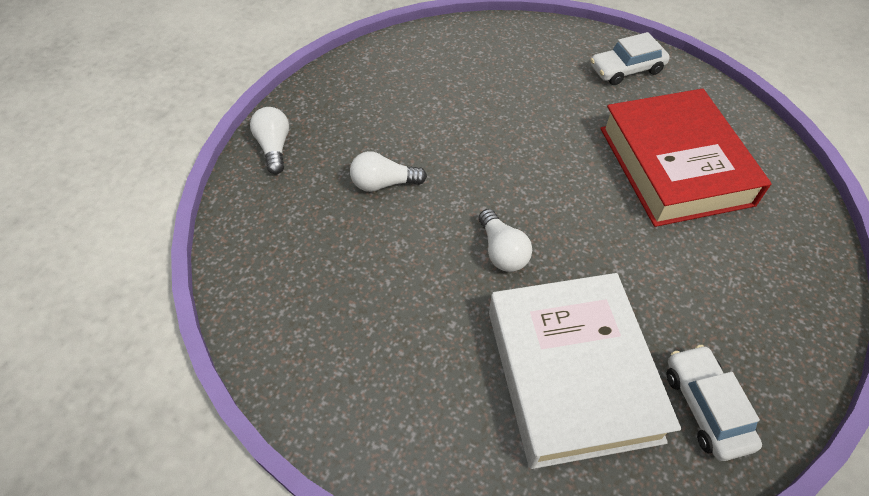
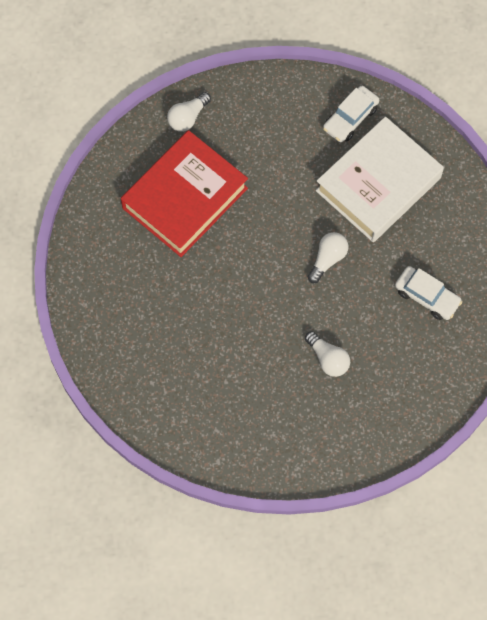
camera: 125 degrees left, 15 degrees up
(274, 147) = (350, 451): white light bulb -> white light bulb (188, 117)
(626, 69) = (102, 270): white car -> white car (427, 296)

